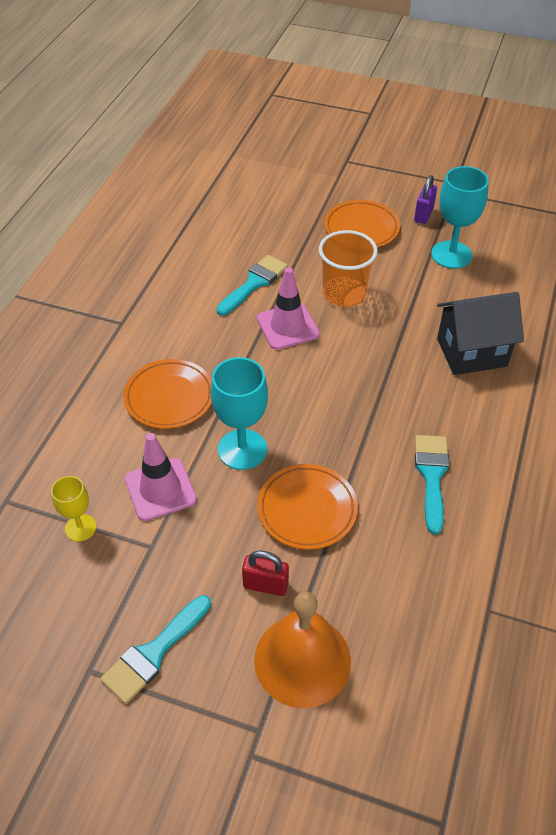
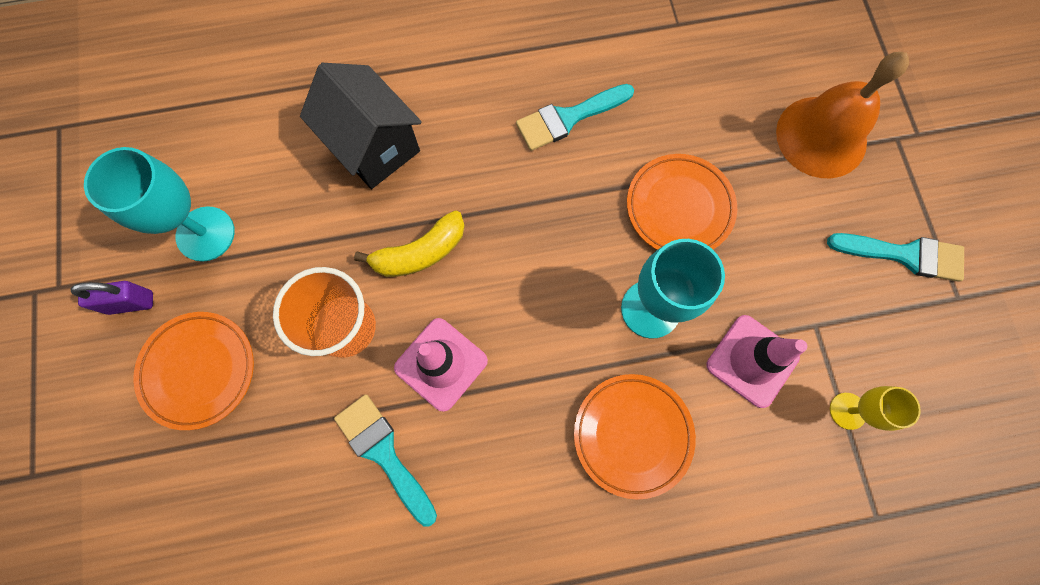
camera: 120 degrees left, 25 degrees up
(254, 283) = (384, 453): turquoise brush -> turquoise brush turned 45 degrees clockwise
(265, 585) = (779, 201): red padlock -> none
(372, 345) = (420, 252): none -> yellow banana

